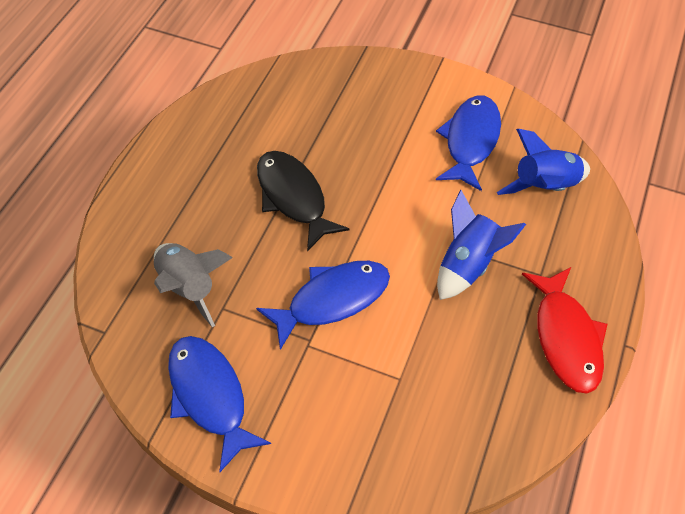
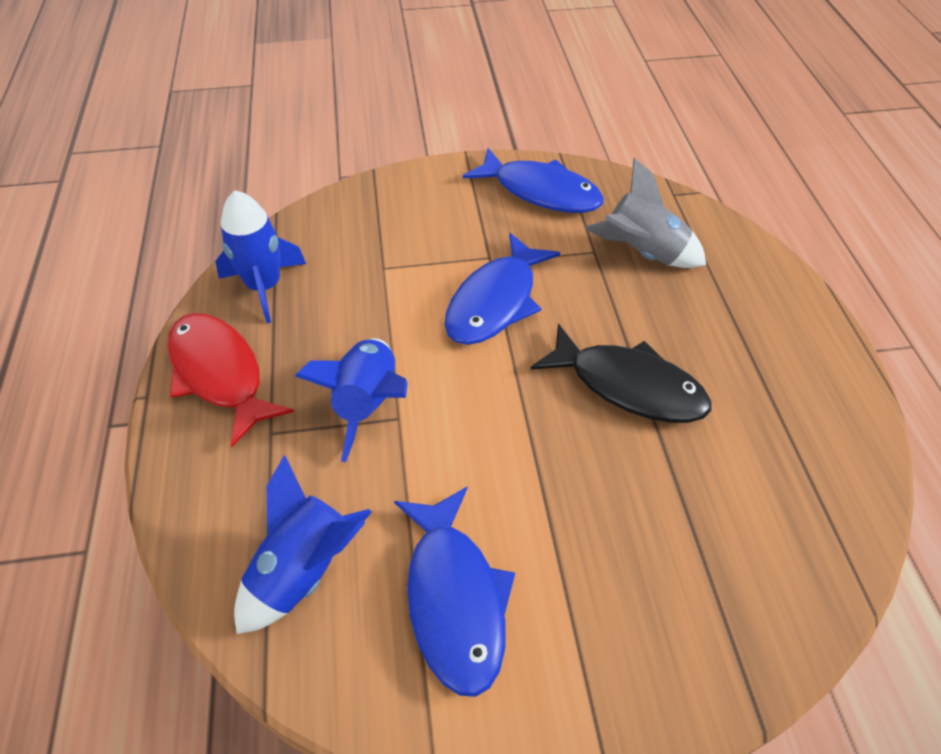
camera: 150 degrees right, 5 degrees down
(508, 408) = (264, 287): none -> blue rocket

